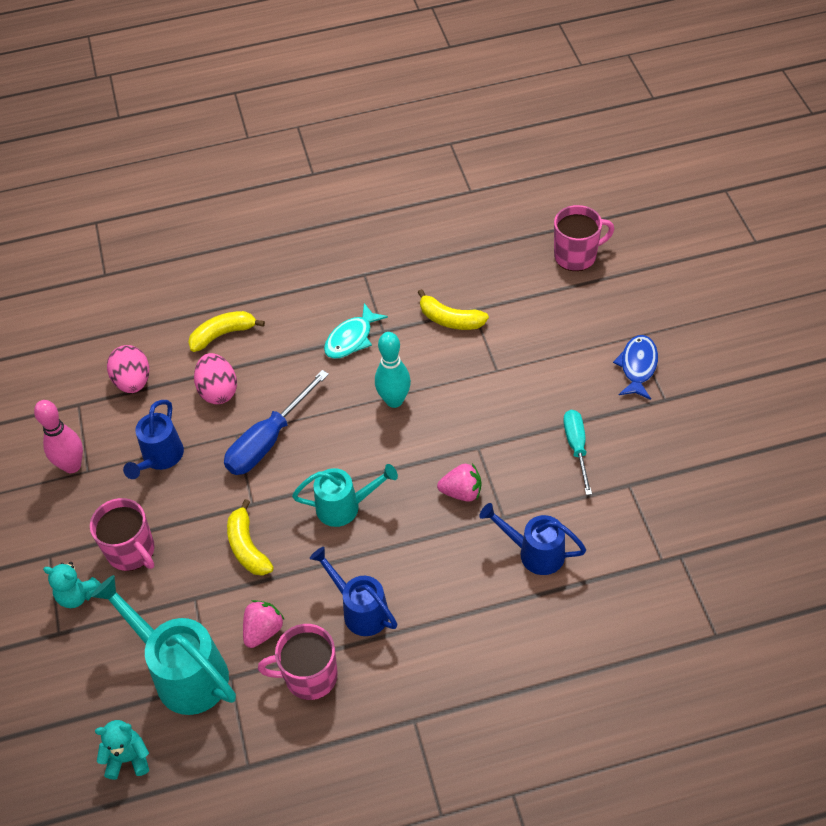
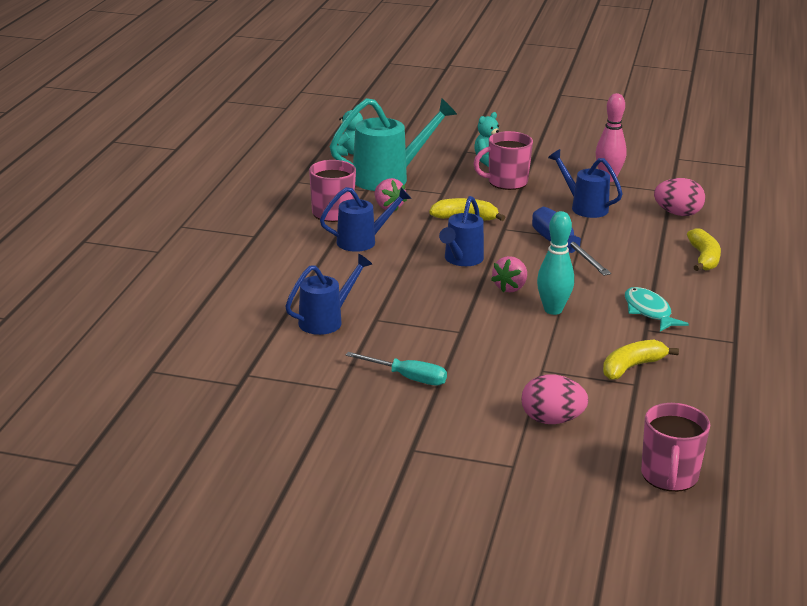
camera: 115 degrees right, 25 degrees down
(218, 391) = (636, 242): pink egg -> pink egg (552, 420)
(344, 507) = (461, 260): turquoise watering can -> blue watering can
(462, 492) = (421, 309): pink strawberry -> pink strawberry (510, 288)
(637, 366) = (470, 450): blue fish -> none

